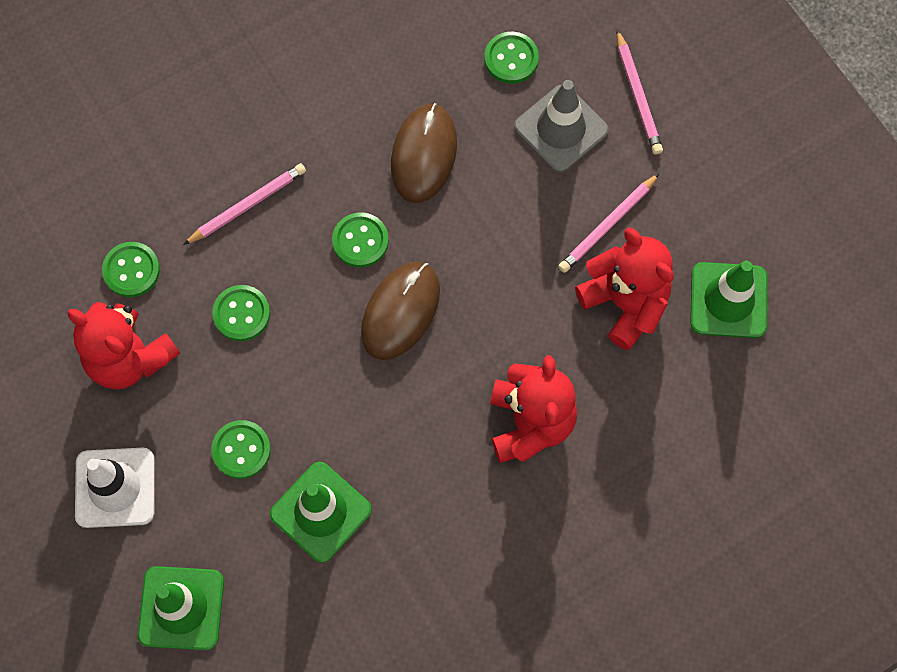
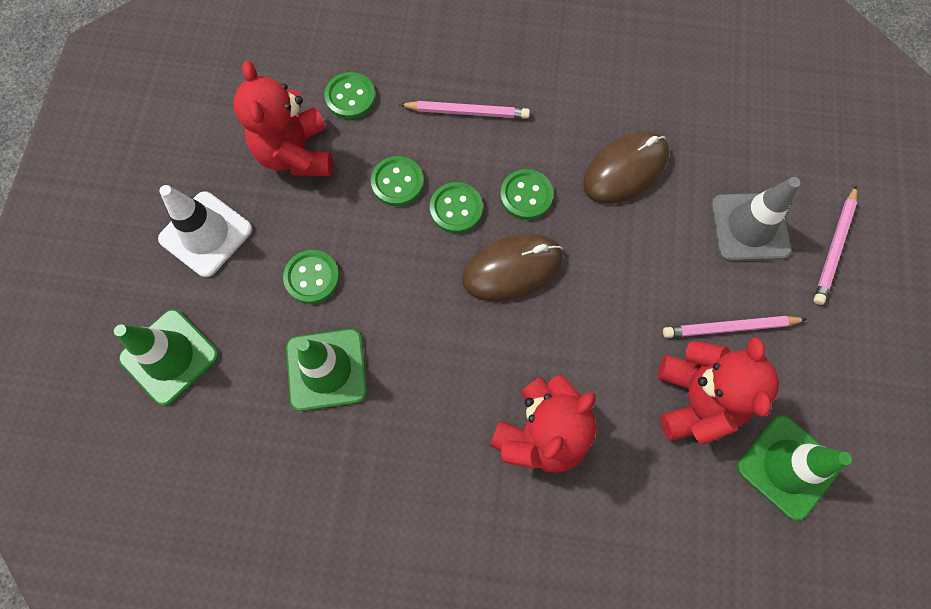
camera: 40 degrees right, 0 degrees up
(511, 59) = (750, 149): green button -> green button (456, 209)

